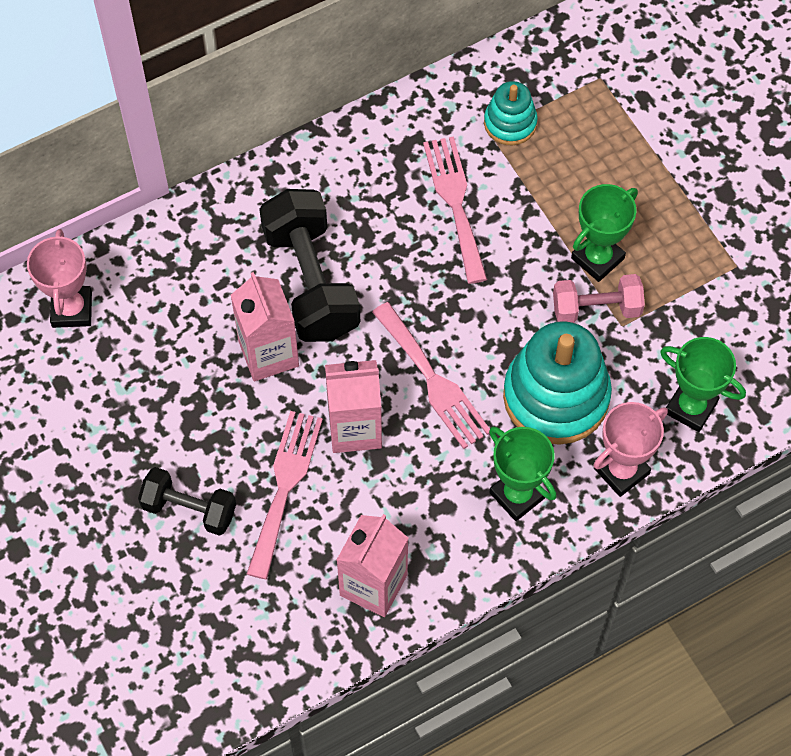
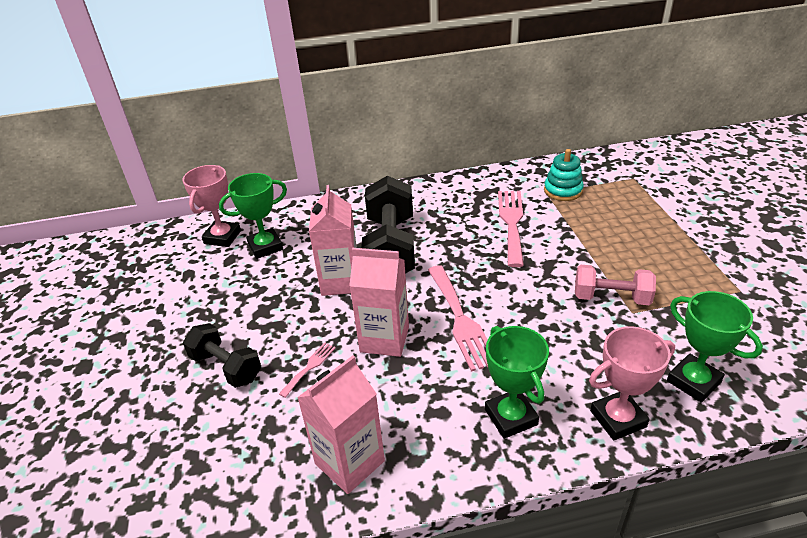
camera: 20 degrees right, 25 degrees down
(285, 486) = (309, 367): pink fork -> pink fork, size x0.48
(556, 396) = (564, 349): turquoise stacking toy -> none
(597, 258) = (617, 268): green trophy -> green trophy (265, 247)

